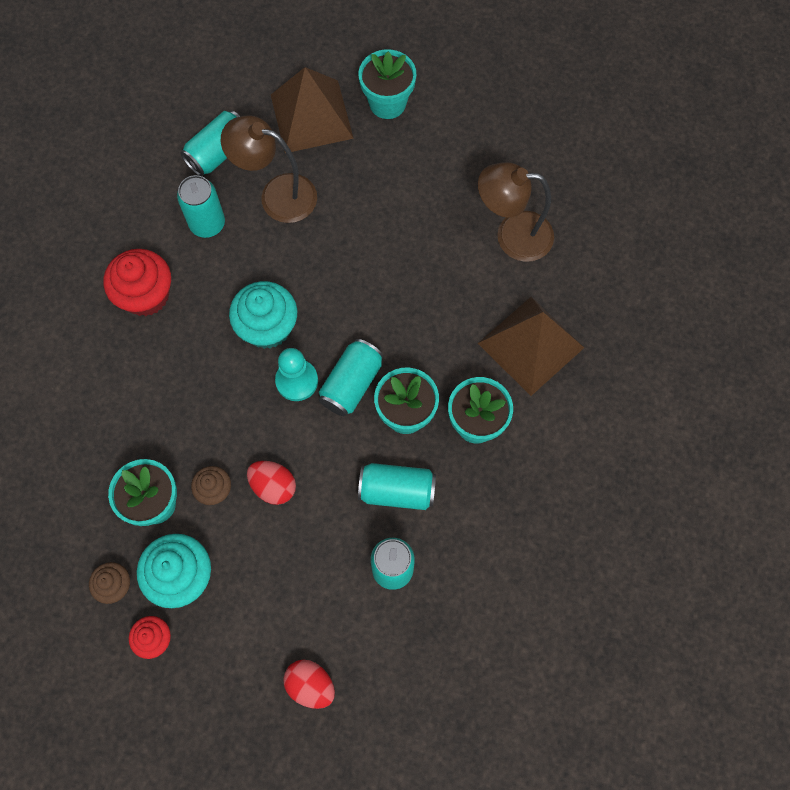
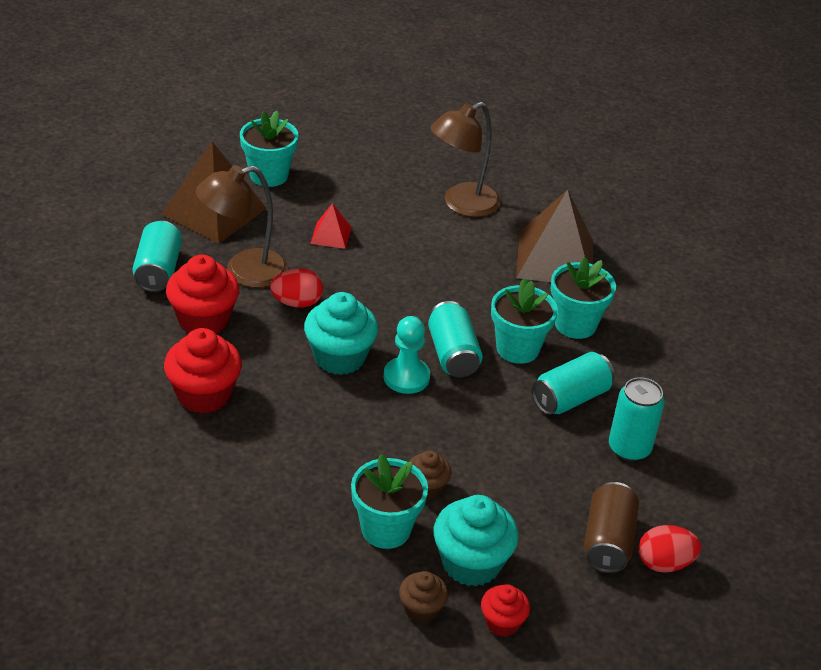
camera: 45 degrees left, 30 degrees down
(207, 223) = (204, 320): turquoise can -> red cupcake
(273, 486) = (472, 455): red egg -> red egg (297, 303)
(290, 634) = (607, 541): none -> brown can
(375, 199) = (331, 235): none -> red pyramid

